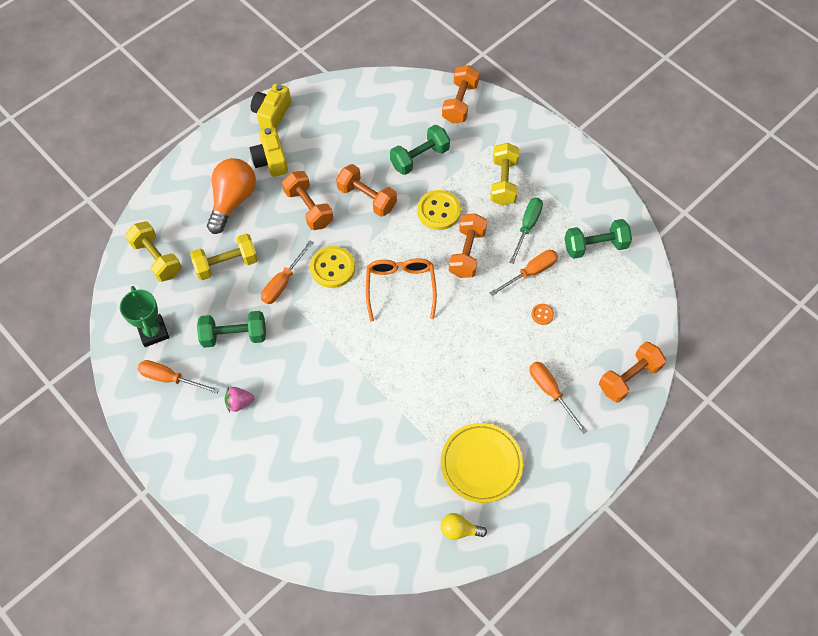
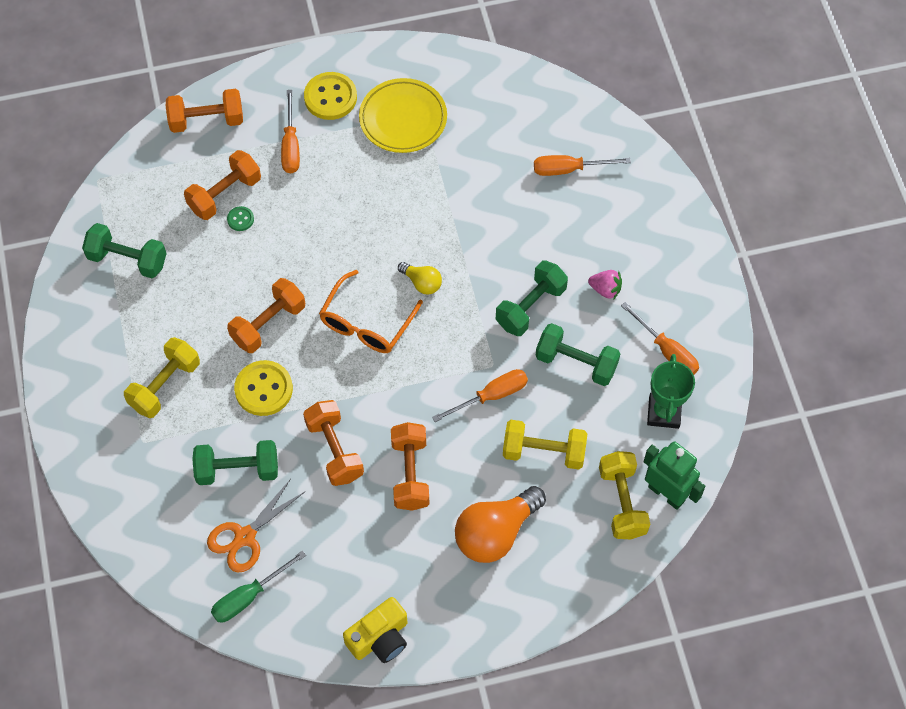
camera: 150 degrees left, 0 degrees up
(128, 278) = (666, 493): none -> green robot
(270, 160) = (419, 566): yellow camera -> none
(289, 360) = (530, 307): none -> green dumbbell
(332, 268) = (426, 384): yellow button -> yellow button (330, 97)
(388, 126) = (245, 537): none -> orange scissors
(459, 530) = (460, 78): yellow light bulb -> yellow light bulb (422, 283)
(460, 103) = (134, 521): orange dumbbell -> orange dumbbell (224, 194)
(527, 227) = (181, 319): green screwdriver -> green screwdriver (248, 596)
(530, 272) = (217, 267): orange screwdriver -> orange screwdriver (569, 169)
(542, 314) = (240, 219): orange button -> green button

